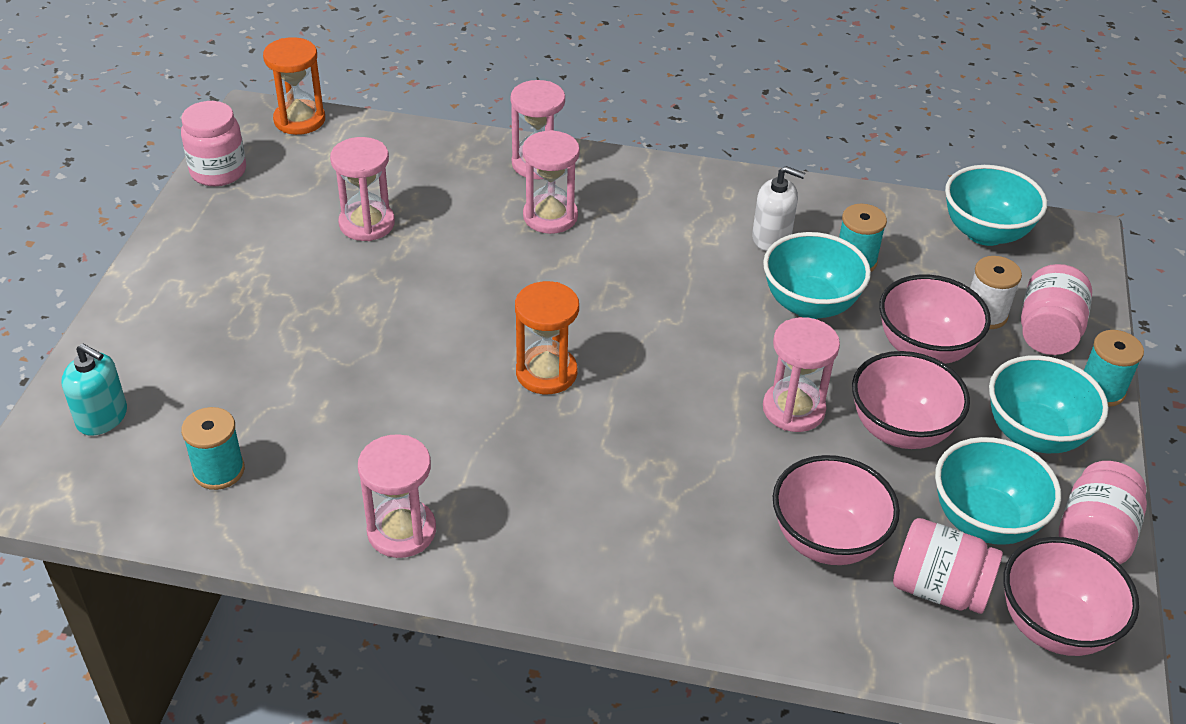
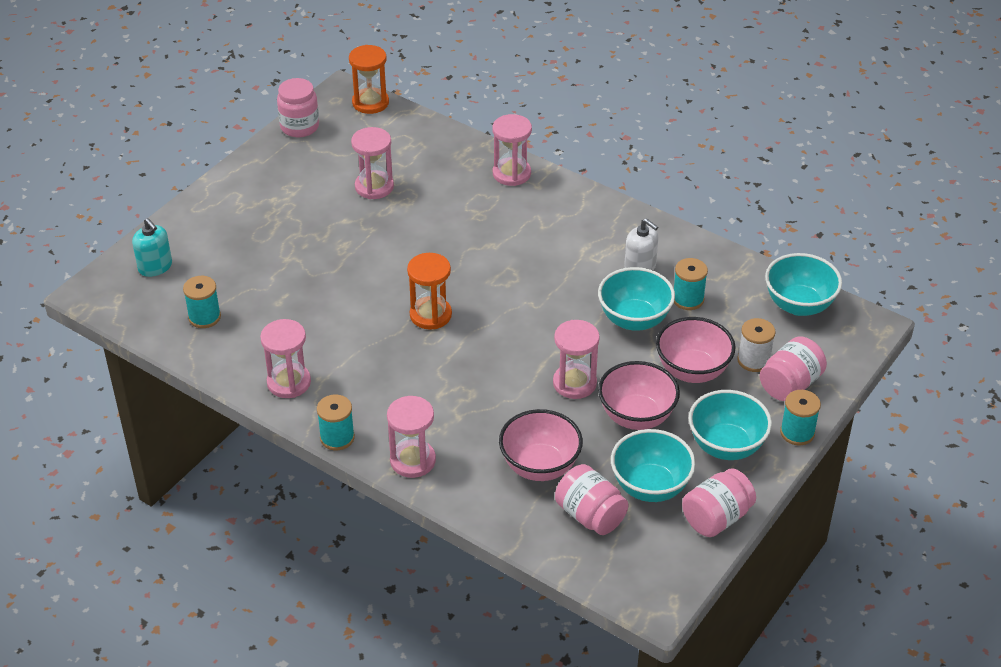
camera: 25 degrees right, 0 degrees up
(521, 592) = (337, 438): none -> turquoise spool
(550, 216) = (497, 213): pink hourglass -> pink hourglass (413, 460)
(1054, 626) = (647, 559): pink bowl -> none

